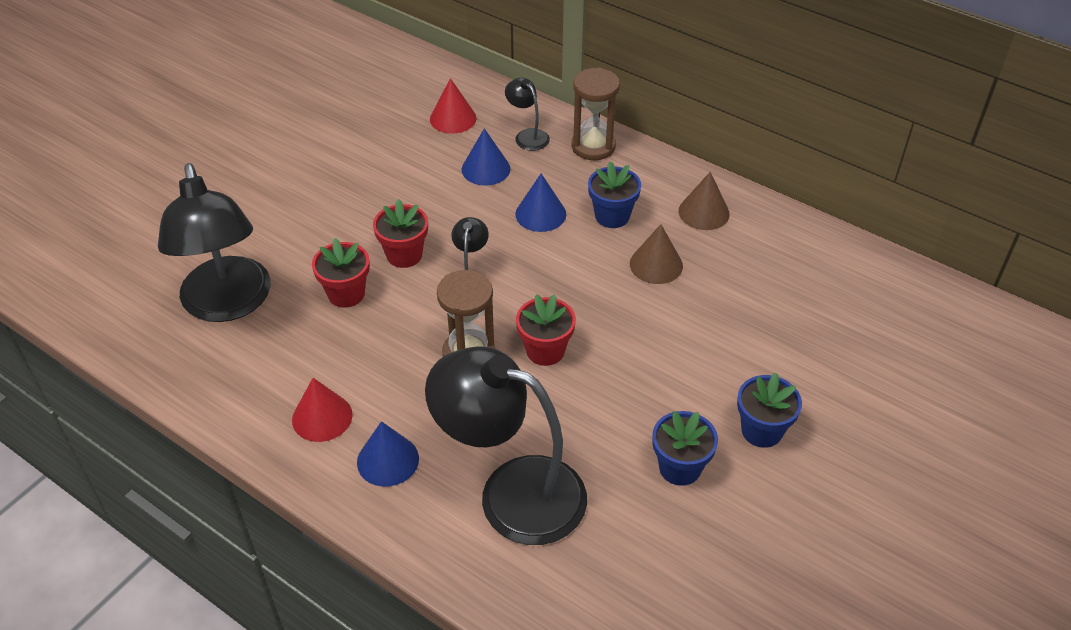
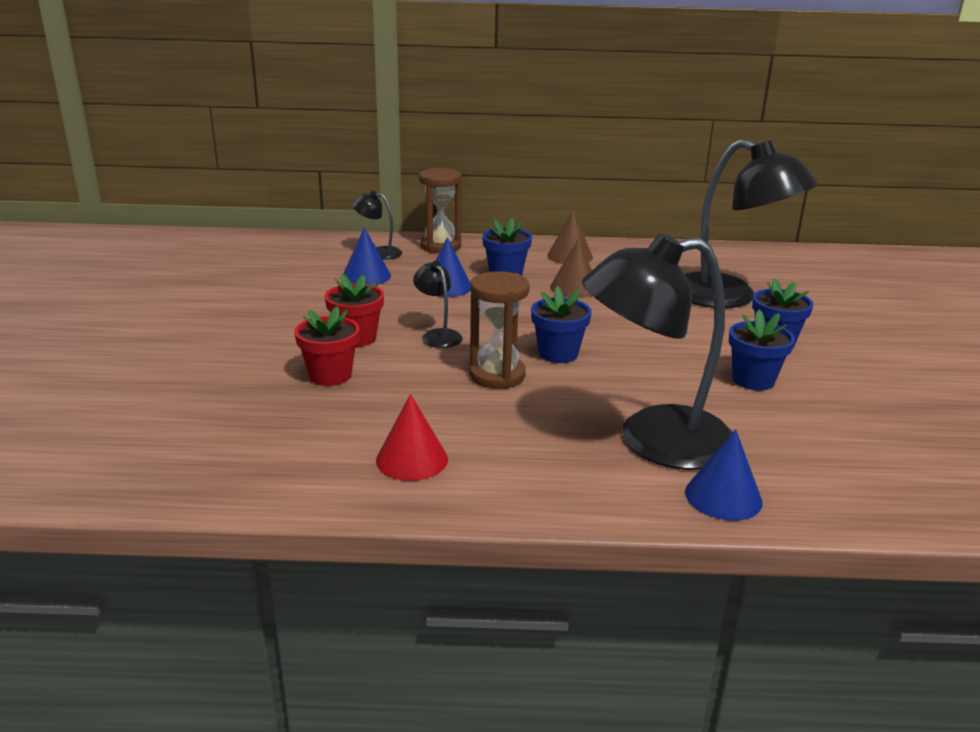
camera: 35 degrees left, 20 degrees down
(228, 304) = (207, 419): black lamp -> black lamp (729, 297)
(388, 460) = (516, 463): blue cone -> blue cone (723, 496)
(453, 118) = (299, 258): red cone -> none
(545, 350) = (558, 354): red flower pot -> blue flower pot

